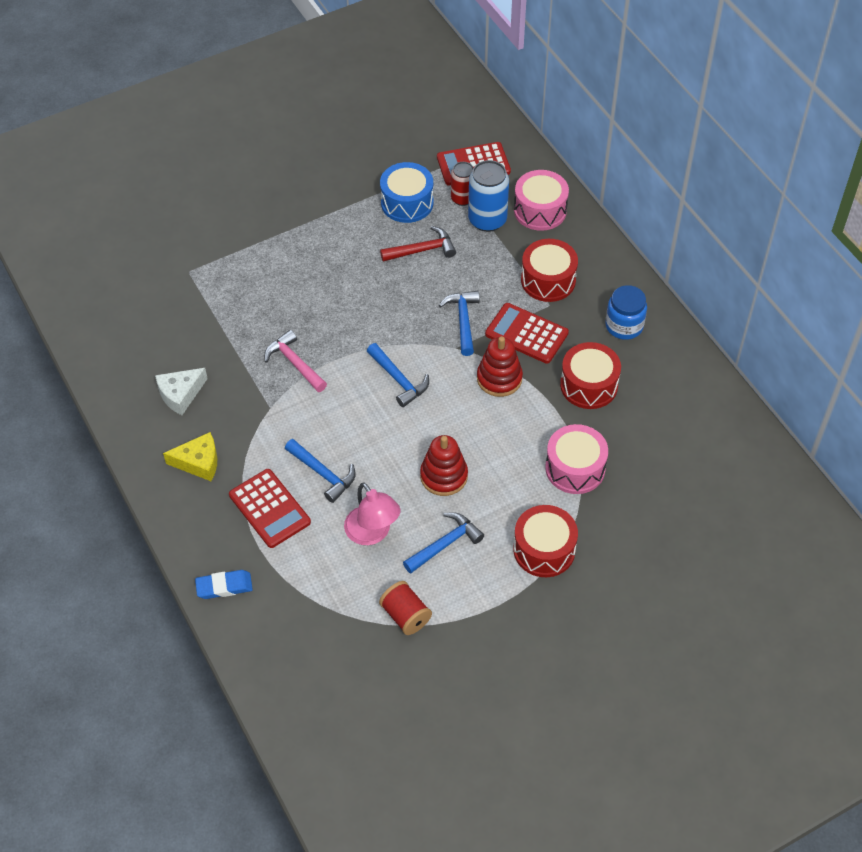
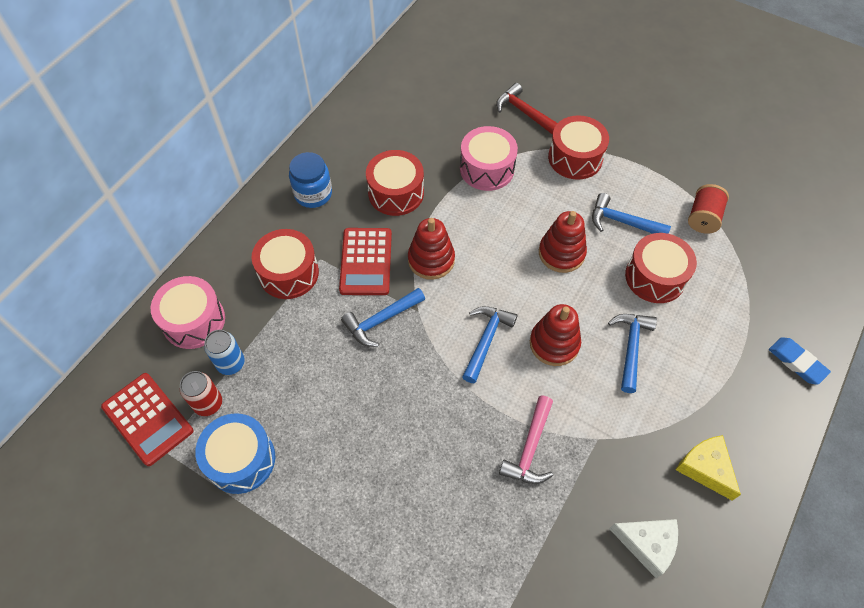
camera: 120 degrees left, 5 degrees up
(270, 508) = (699, 371): red calculator -> none
(364, 423) = (554, 343): none -> red stacking toy
(372, 533) = (655, 277): pink lamp -> red drum
(422, 250) = (306, 405): red hammer -> red hammer (524, 112)
(487, 220) = (230, 363): blue can -> blue can, size x0.63

